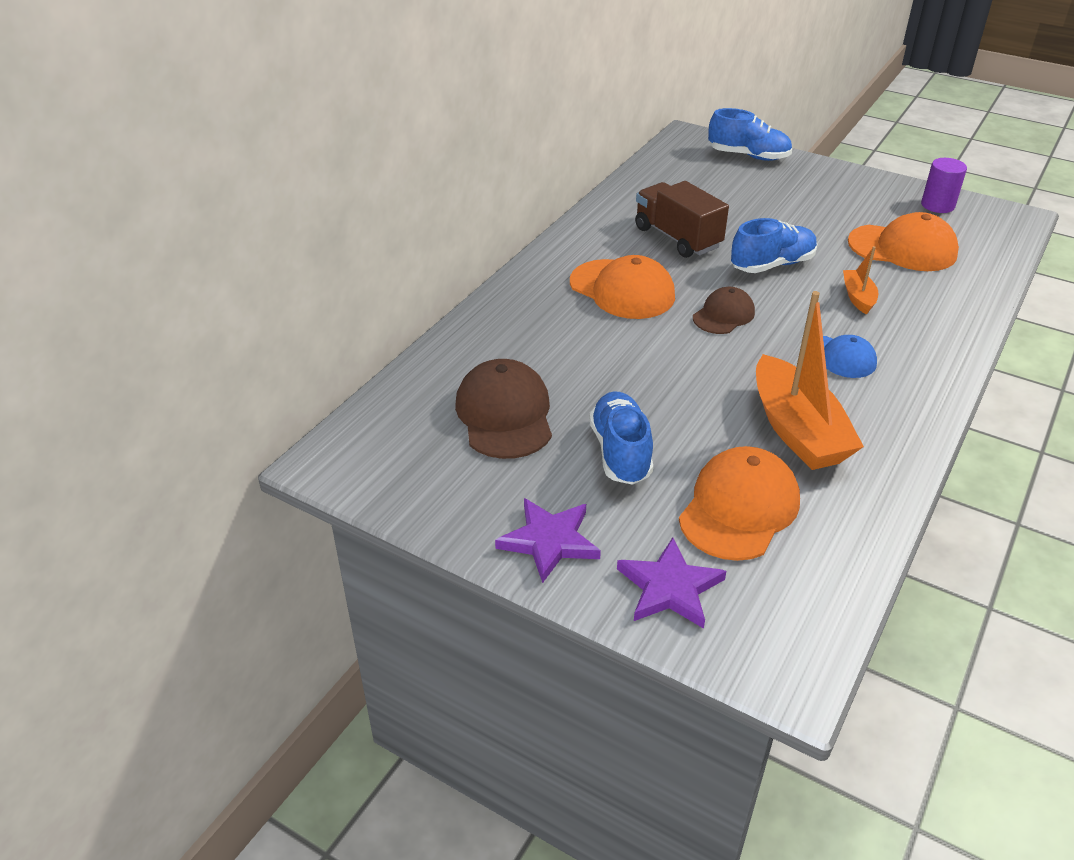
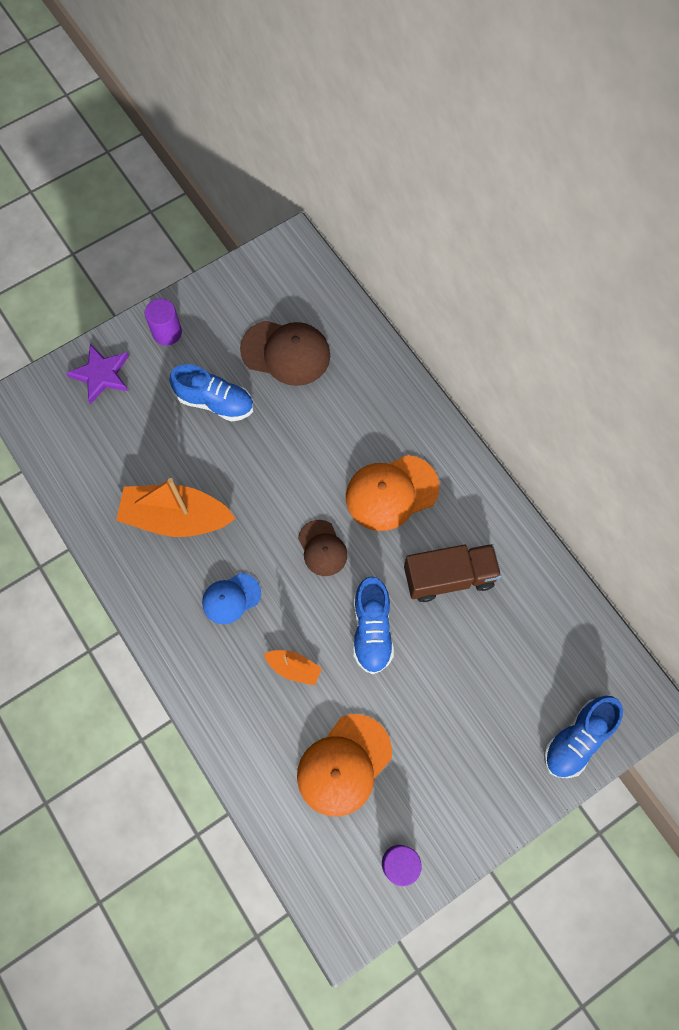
camera: 115 degrees right, 30 degrees up
(549, 541) = (167, 332): purple star -> purple cylinder
(739, 508) = (133, 442): orange cap -> none

